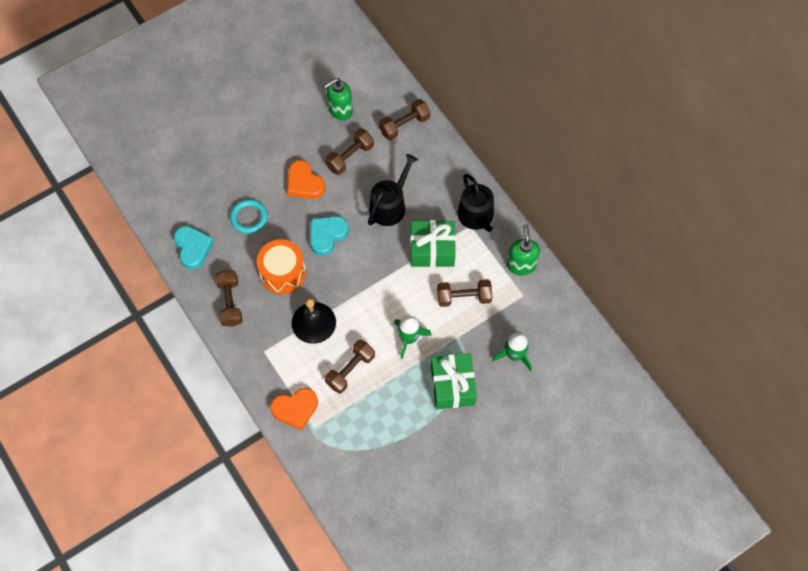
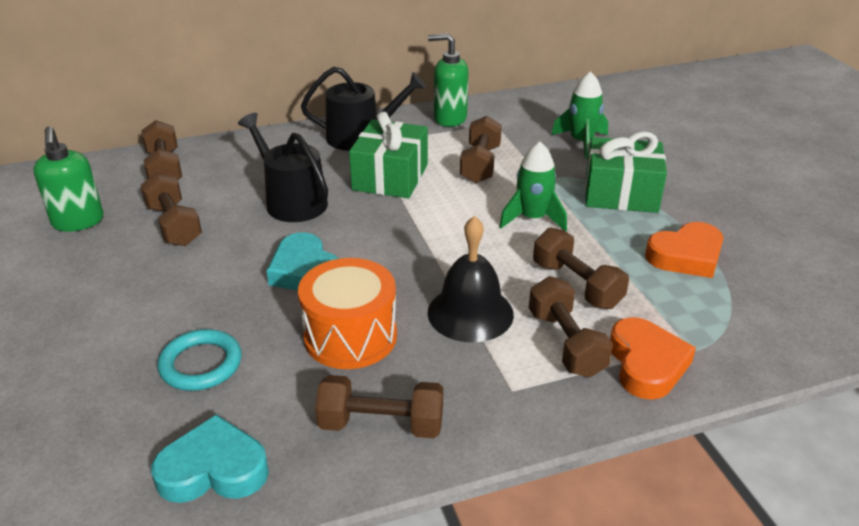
camera: 75 degrees left, 30 degrees down
(301, 370) = (566, 343): none -> brown dumbbell
(304, 183) = (183, 281): orange heart -> orange heart (686, 256)

